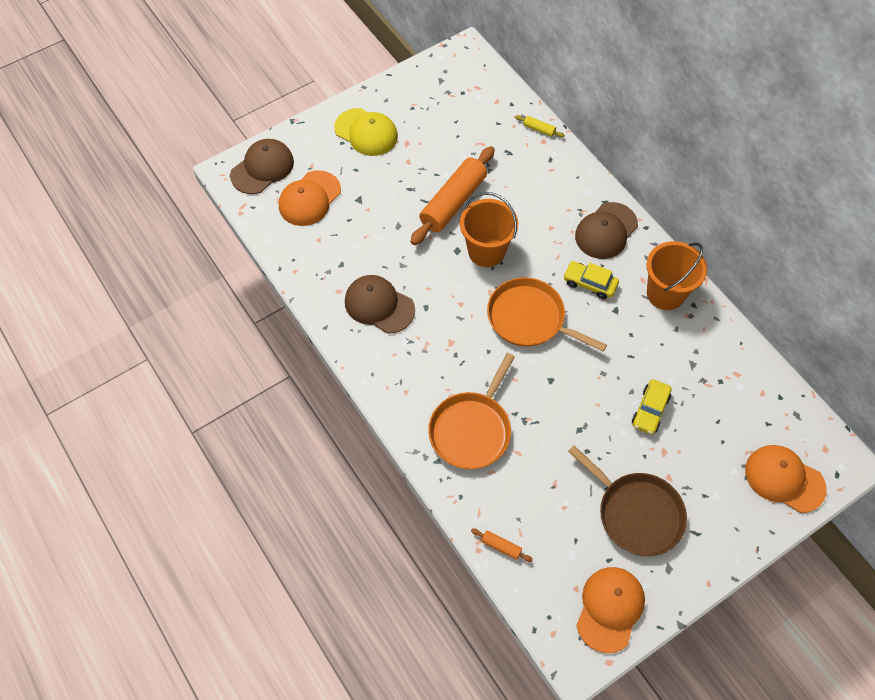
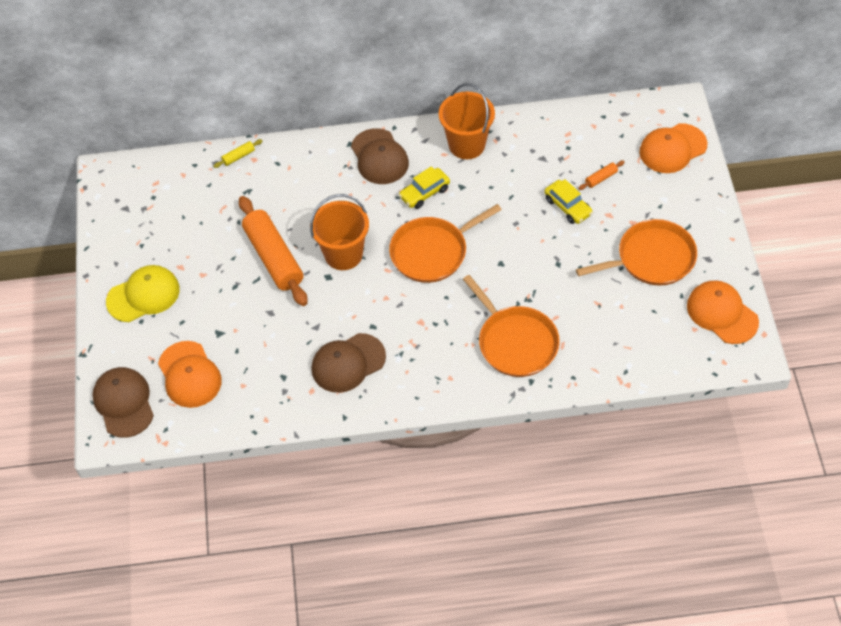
camera: 60 degrees left, 5 degrees down
(501, 547) = (633, 366): orange rolling pin -> orange rolling pin (601, 178)
(636, 513) = (651, 258): brown pan -> orange pan

